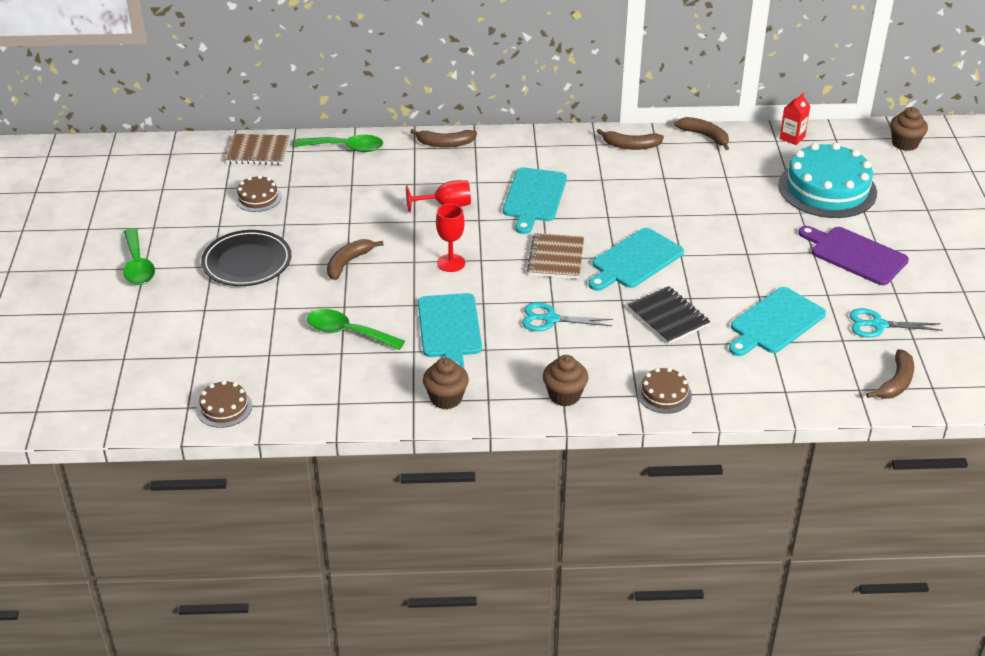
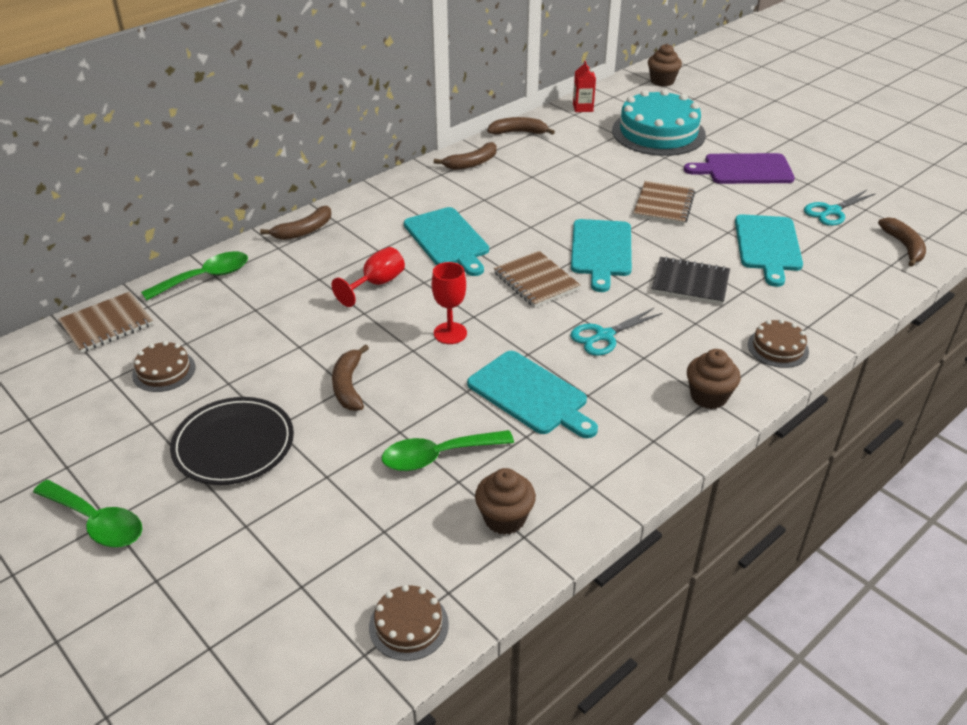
camera: 40 degrees left, 0 degrees up
(446, 398) = (617, 464): brown cupcake -> brown cupcake (504, 518)
(738, 250) = (664, 205): none -> brown notebook

